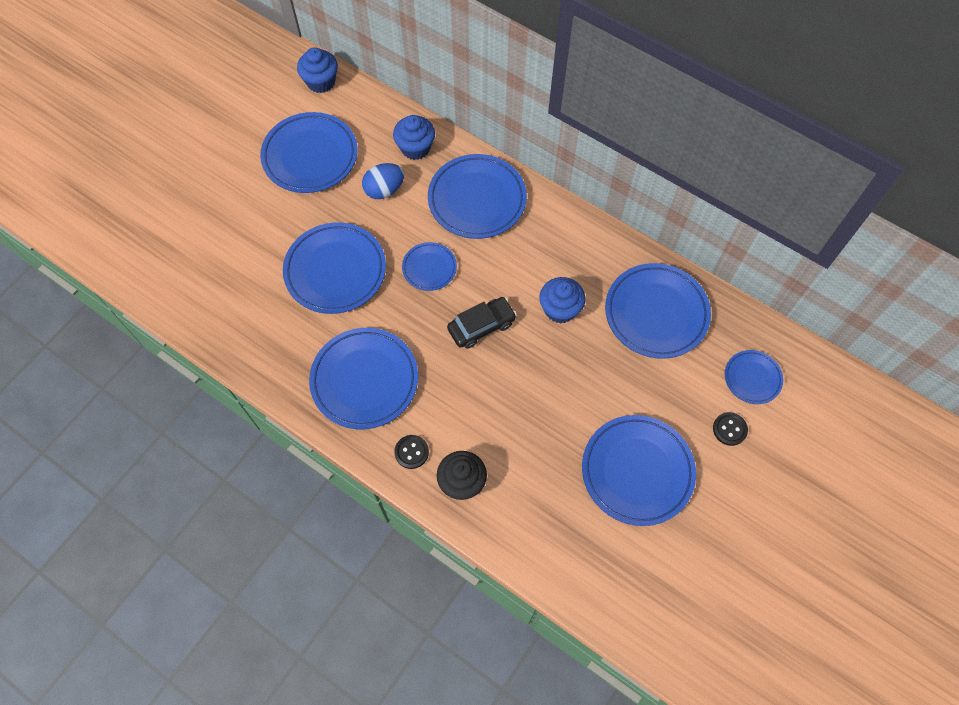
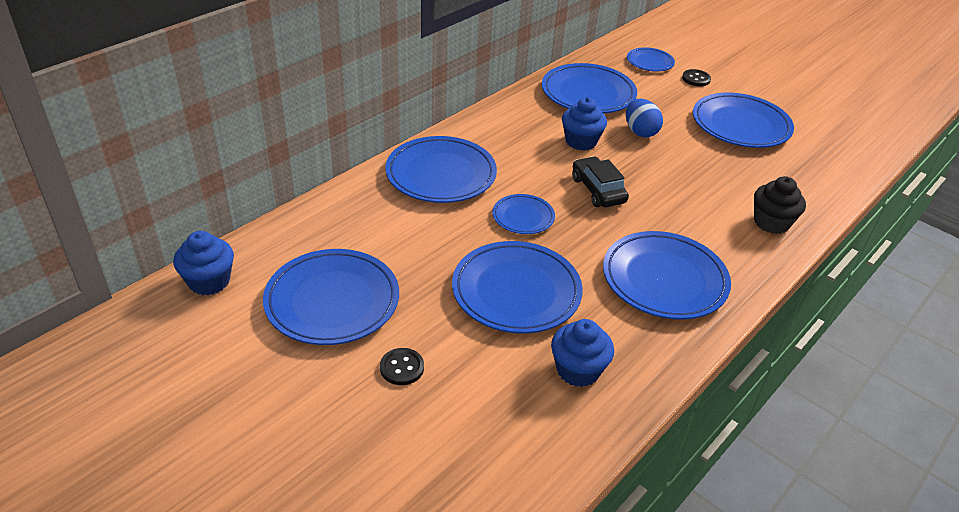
camera: 85 degrees left, 25 degrees down
(384, 190) = (408, 240): blue egg -> blue egg (640, 132)
(411, 452) = (745, 253): black button -> black button (402, 368)
(415, 148) = (354, 210): blue cupcake -> blue cupcake (578, 370)

